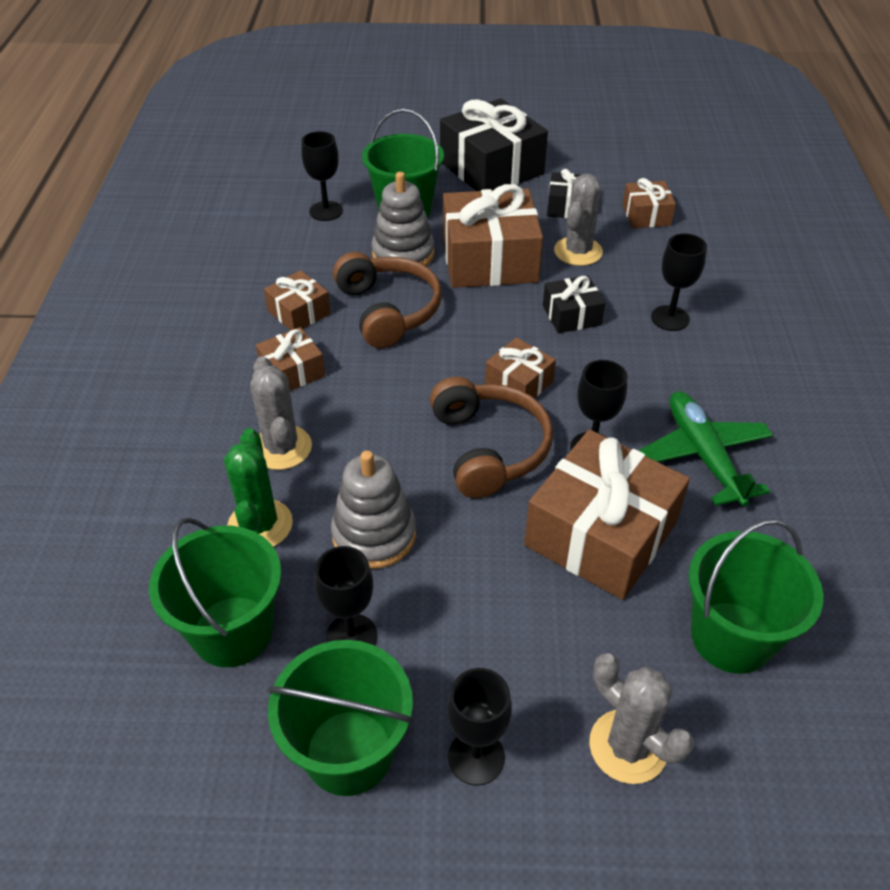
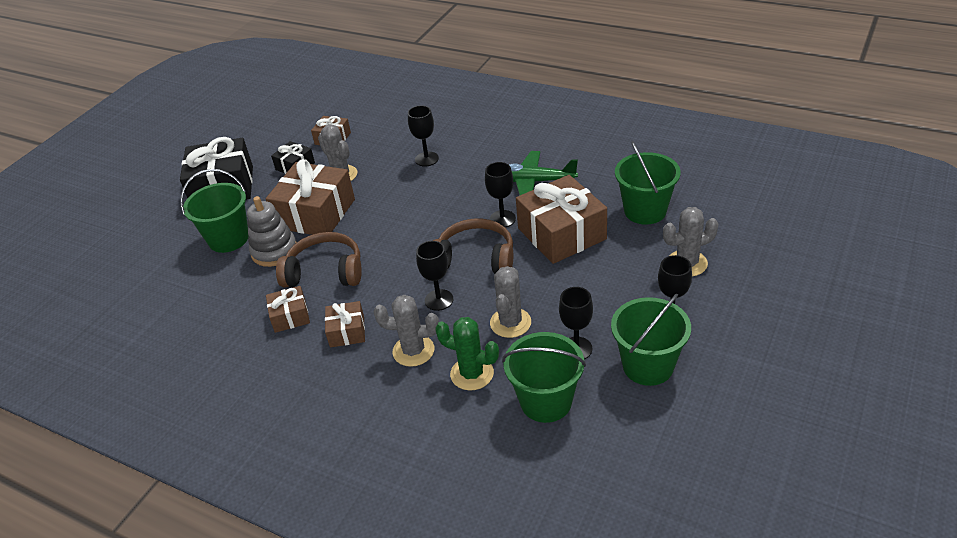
camera: 60 degrees left, 5 degrees down
(326, 211) = (190, 279): black goblet -> black goblet (439, 300)
(374, 535) = (510, 323): grey stacking toy -> grey cactus
(519, 383) = (433, 232): brown gift -> none
(571, 315) = (394, 194): black gift -> none

